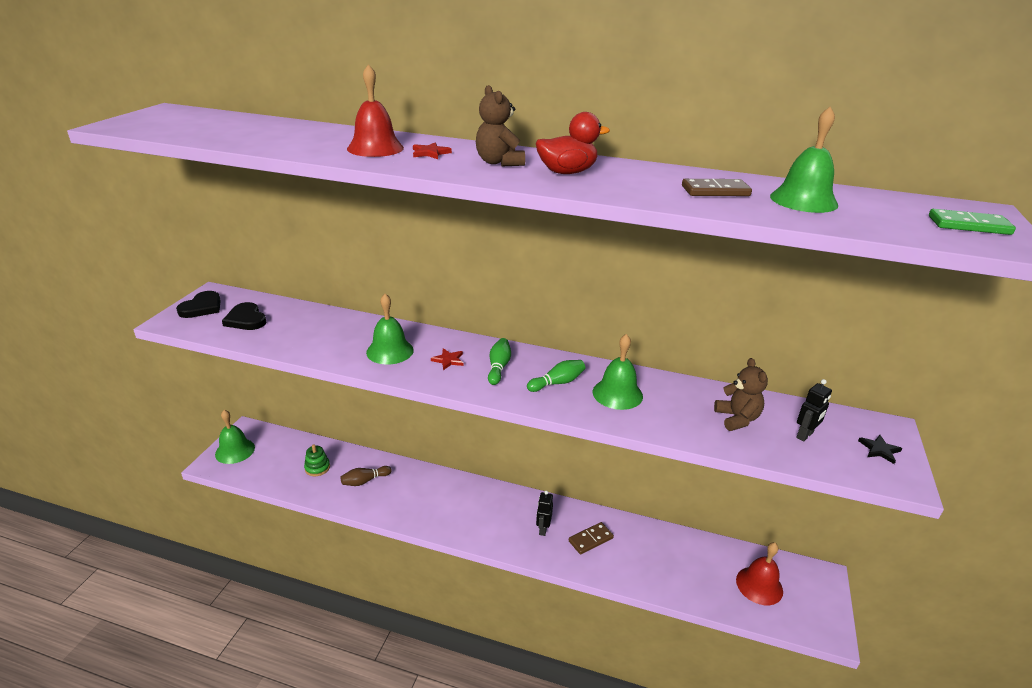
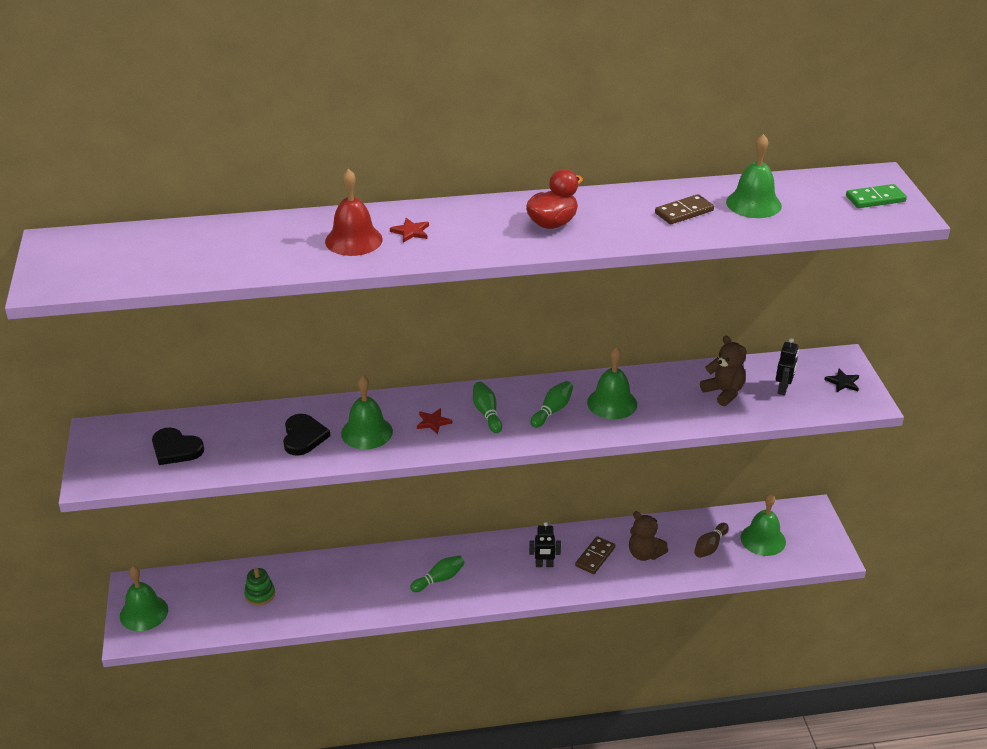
camera: 25 degrees left, 5 degrees up
(202, 307) = (107, 452): black heart -> black heart (303, 437)
(365, 481) = (325, 588): brown bowling pin -> brown bowling pin (710, 547)
(451, 508) = (439, 579): none -> green bowling pin
(499, 162) = (484, 227): brown teddy bear -> brown teddy bear (644, 554)
(543, 529) = (544, 565): black robot -> black robot turned 75 degrees counterclockwise
(759, 585) = (763, 539): red bell -> green bell

